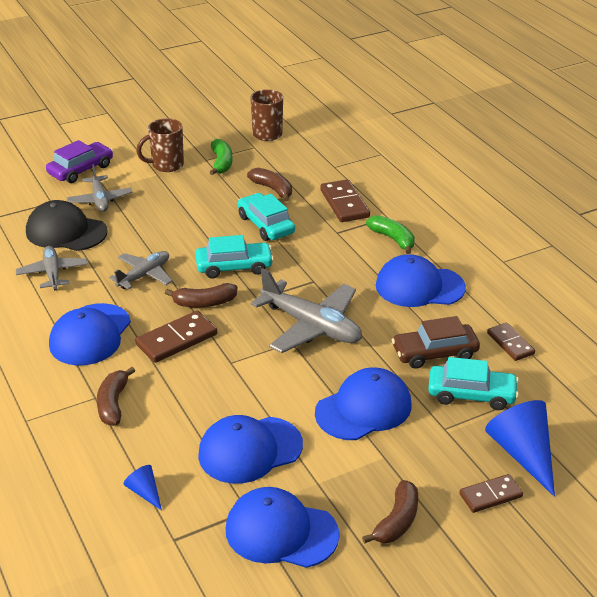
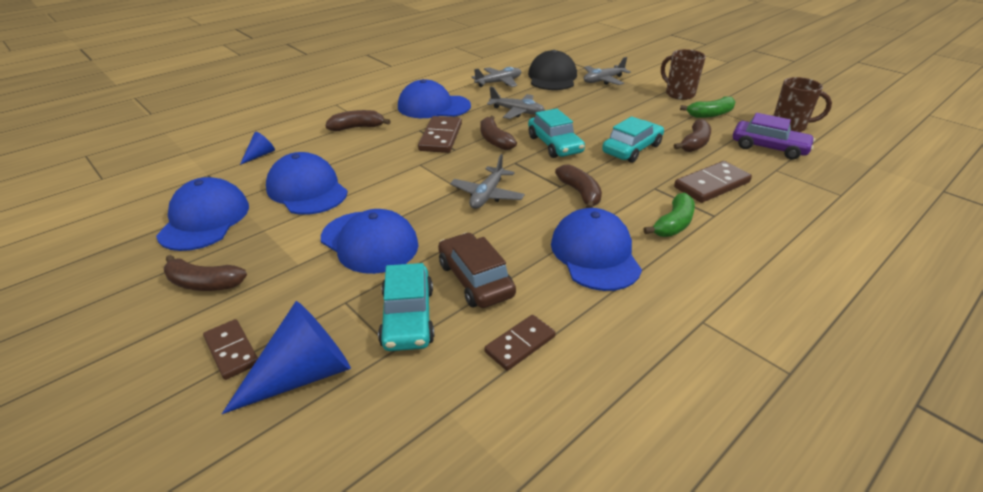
camera: 75 degrees right, 0 degrees up
(81, 170) = (636, 67): purple car -> purple car (769, 147)
(176, 339) = (441, 137): brown domino -> brown domino turned 60 degrees clockwise
(311, 326) = (487, 195): grey plane -> grey plane, size x0.60
(329, 273) = (580, 193): none -> brown banana

